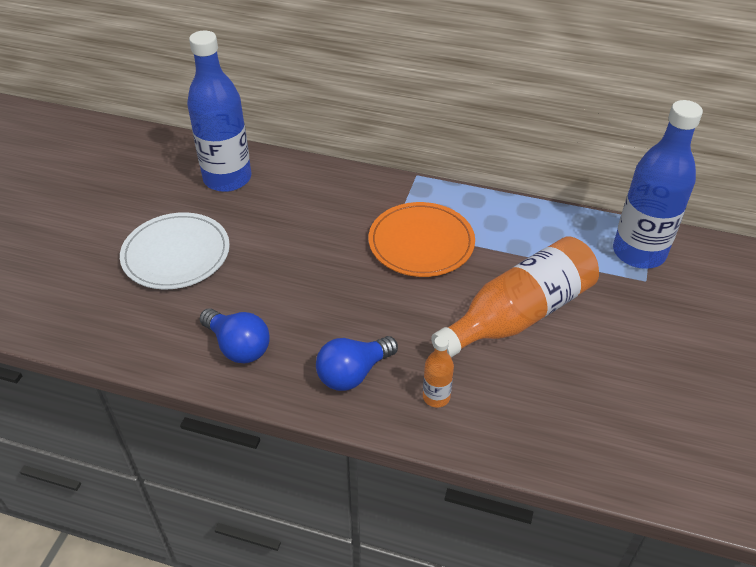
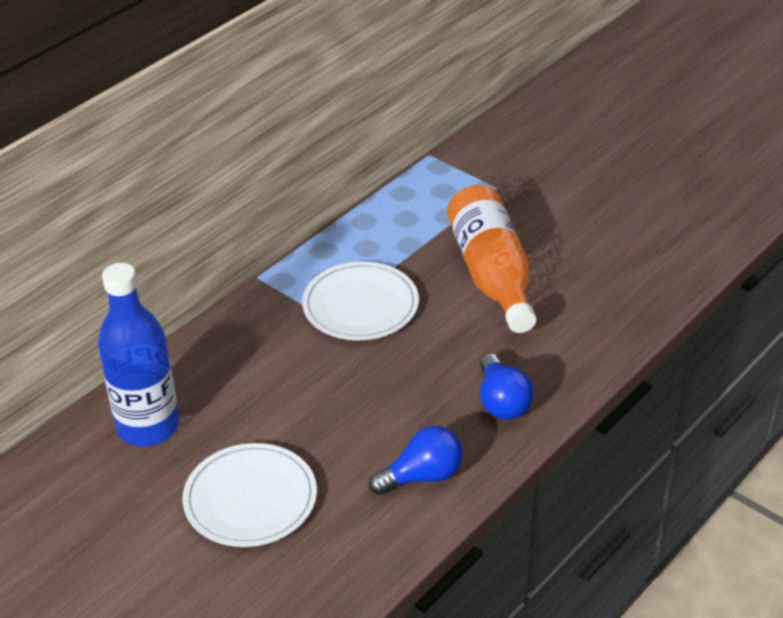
camera: 65 degrees left, 5 degrees down
(421, 242) = (360, 305): orange plate -> white plate
(436, 397) = (557, 356): orange bottle -> none
(638, 252) = (462, 178): blue bottle -> none

